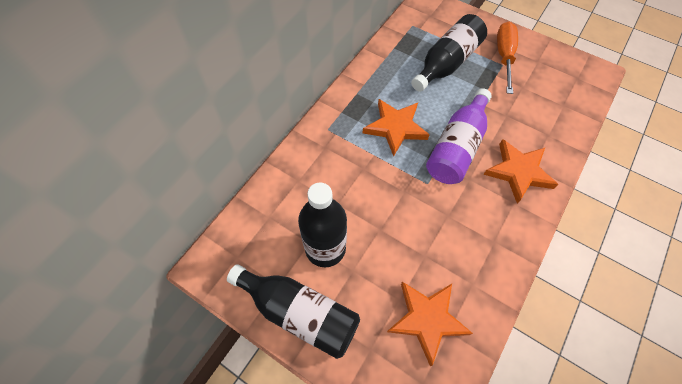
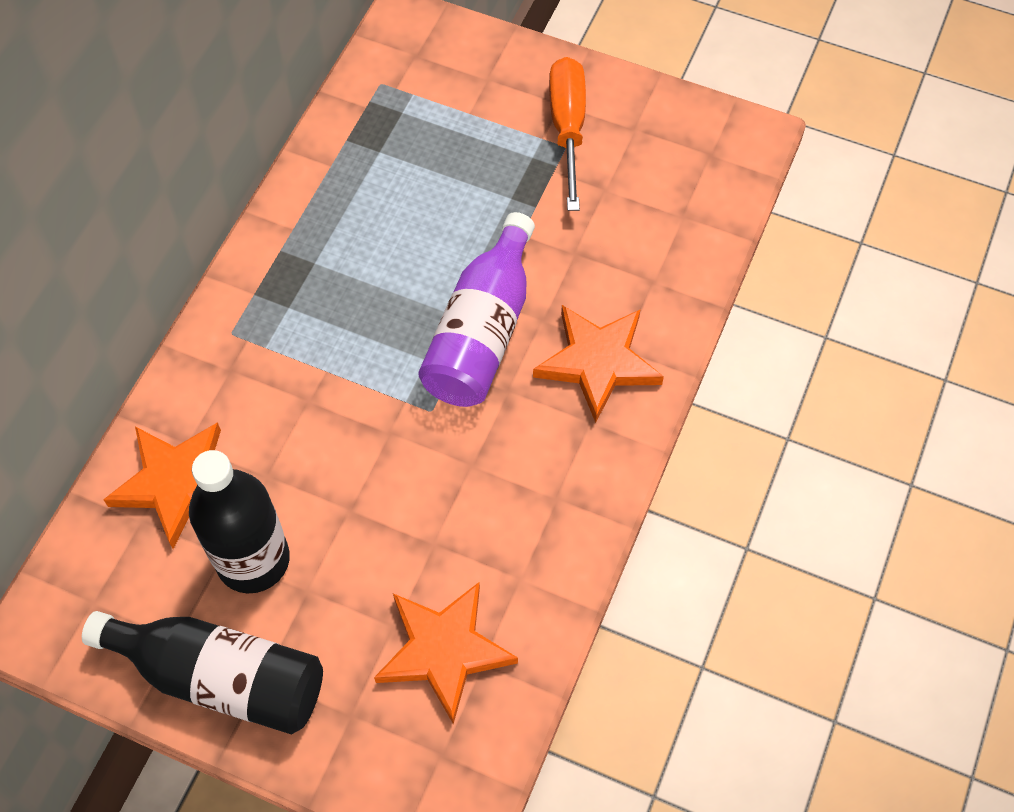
camera: 10 degrees left, 0 degrees up
(395, 128) = (363, 310): orange star -> orange star (177, 483)
(446, 63) = (454, 160): black bottle -> none

